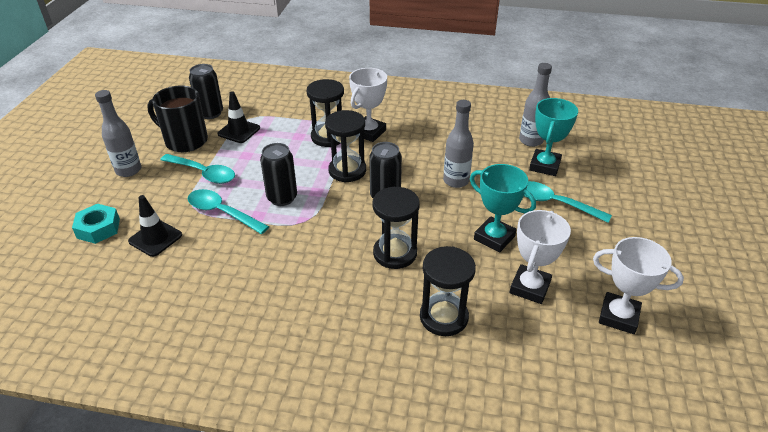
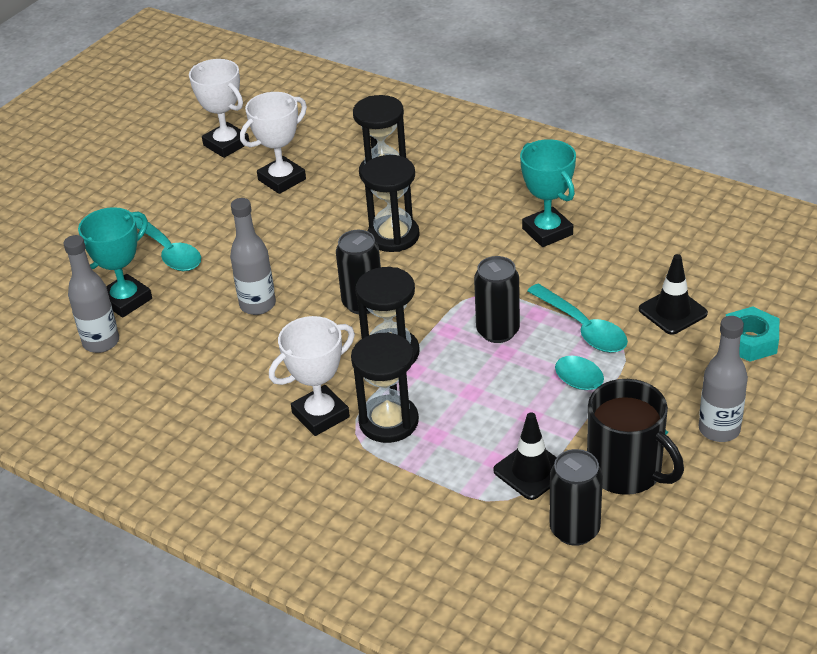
camera: 155 degrees left, 0 degrees up
(494, 238) = (273, 229): turquoise trophy -> turquoise trophy (547, 231)

